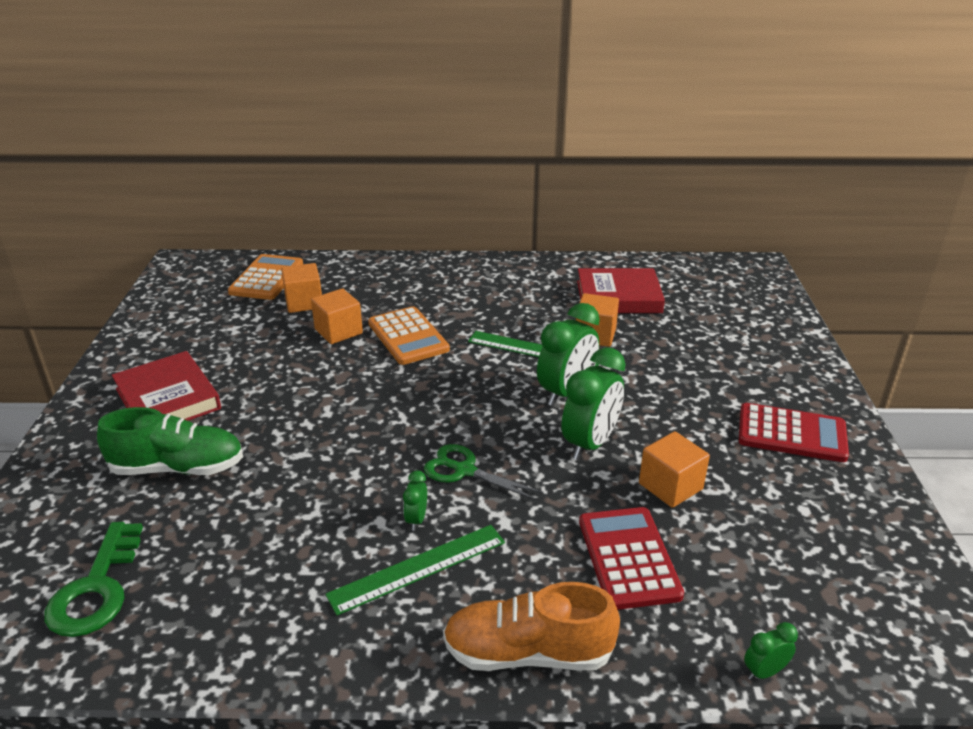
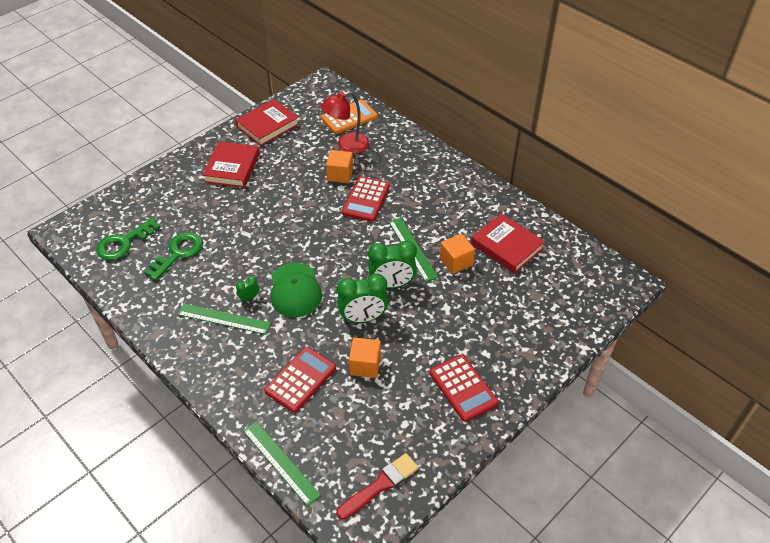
camera: 45 degrees right, 15 degrees up
(159, 333) = (267, 125): none -> red book
(178, 468) = (199, 207): green shoe -> none
(222, 540) = (178, 253): none -> green key
(304, 302) = (347, 145): orange cube -> red lamp
(408, 336) = (366, 199): orange calculator -> red calculator
(465, 470) = (295, 290): green scissors -> green cap
(527, 653) = (216, 382): orange shoe -> none
(764, 672) = (281, 462): green clock -> green ruler
(894, 591) = (380, 485): none -> red brush

